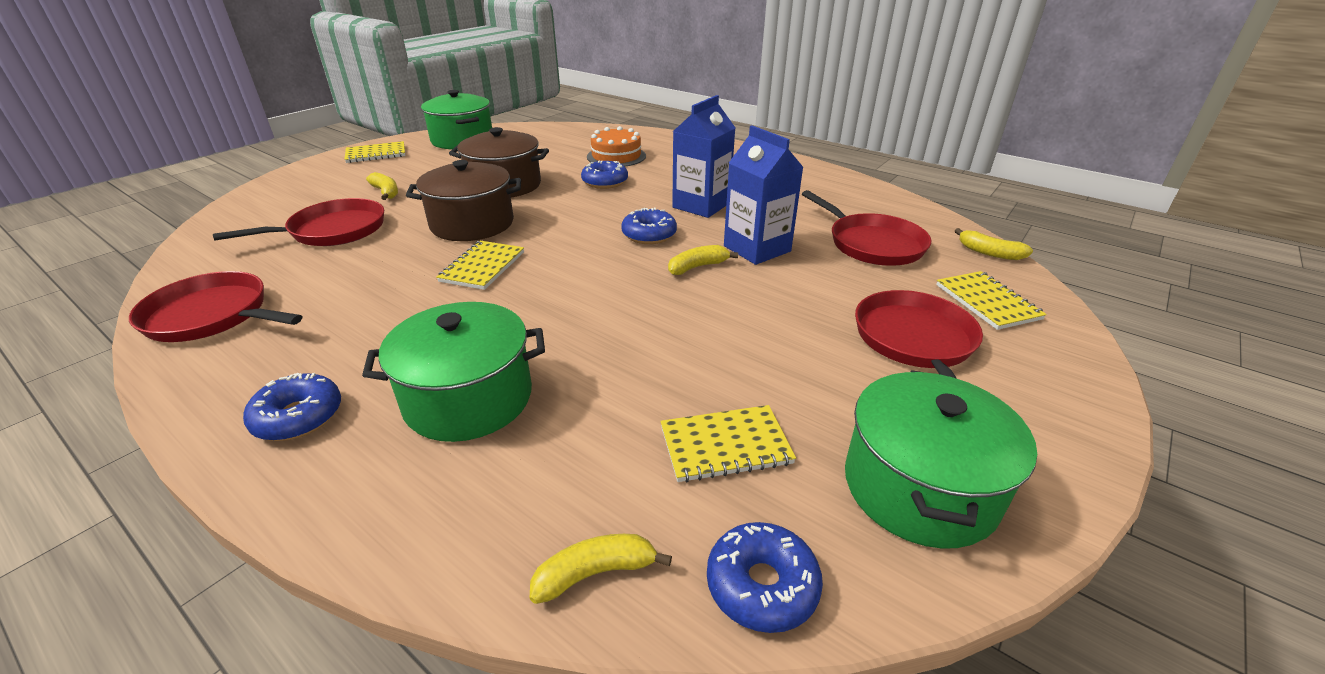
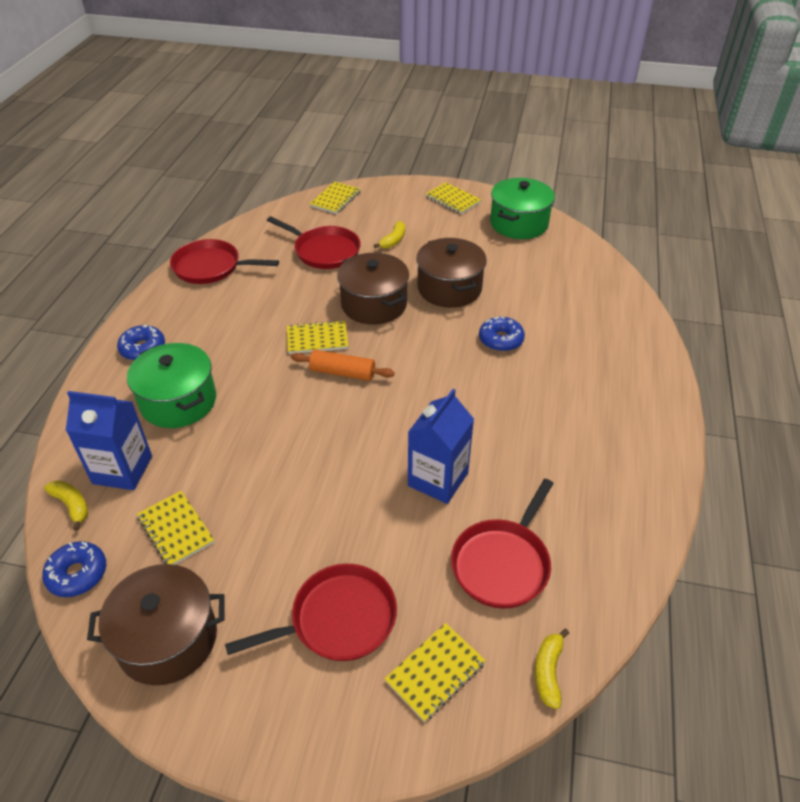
camera: 65 degrees right, 10 degrees up
(212, 316) = (210, 267): red pan -> red pan turned 75 degrees counterclockwise
(250, 204) = (335, 199): none -> yellow notebook
(557, 264) = (342, 372): none -> orange rolling pin
(616, 156) = (565, 324): orange cake -> none
(649, 235) = (419, 404): blue donut -> none
(697, 267) = (383, 450): yellow banana -> none
(701, 205) = (499, 417): blue carton -> blue carton (122, 470)
(919, 487) = (168, 639): green pot -> brown pot

